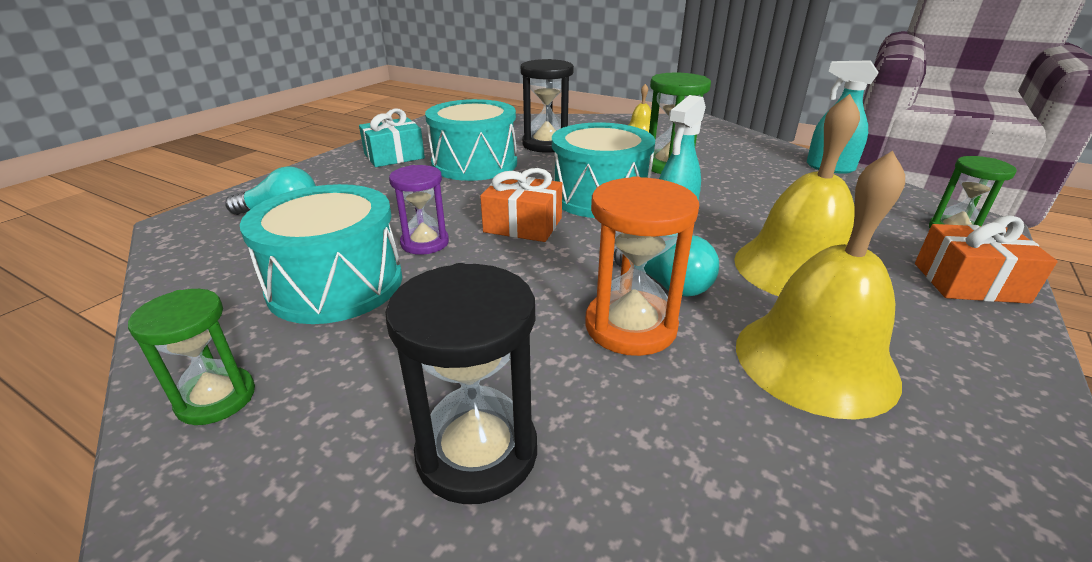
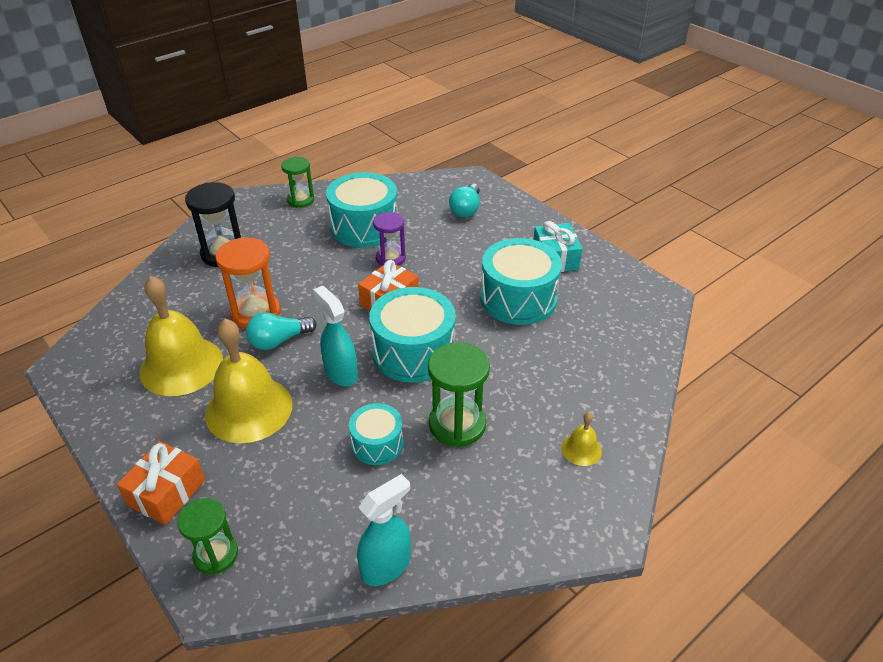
camera: 110 degrees right, 10 degrees up
(546, 144) = (554, 354): black hourglass -> none
(734, 190) = (377, 444): none -> turquoise drum

